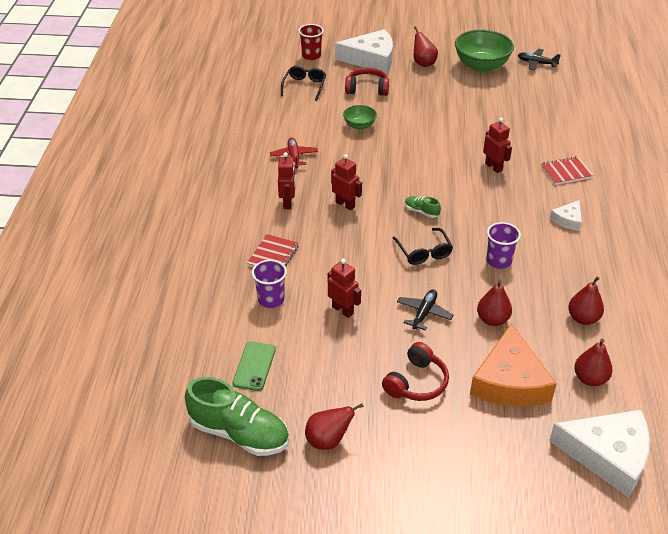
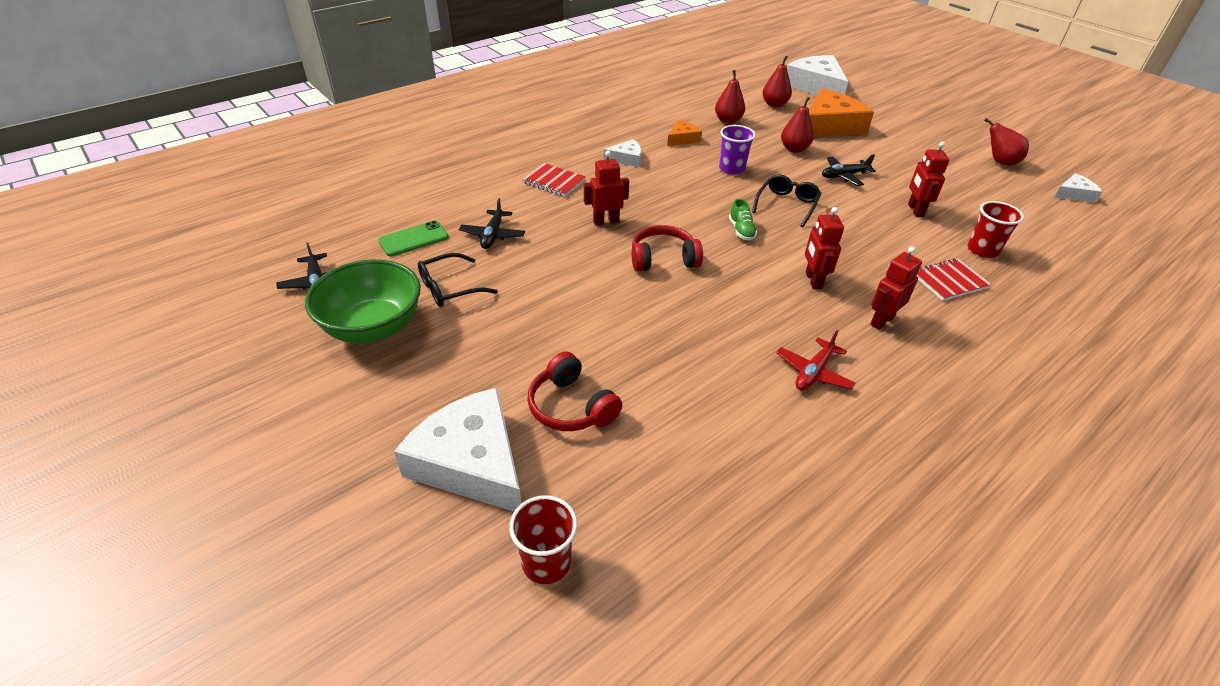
camera: 135 degrees left, 0 degrees up
(239, 433) = (1074, 194): green shoe -> white cheese
(254, 366) = (1035, 219): green phone -> green phone (413, 239)
(271, 299) = (982, 250): purple cup -> red cup
(304, 86) = (655, 489): black glasses -> black glasses (450, 288)
(359, 126) = (670, 356): green bowl -> none
(416, 382) = (899, 153): red headphones -> red headphones (663, 259)
(423, 63) = (424, 389): red pear -> none
(493, 167) = (606, 221): red robot -> red robot turned 60 degrees clockwise
(524, 123) = (493, 235): none -> black plane
(574, 268) = (682, 139): none -> orange cheese

